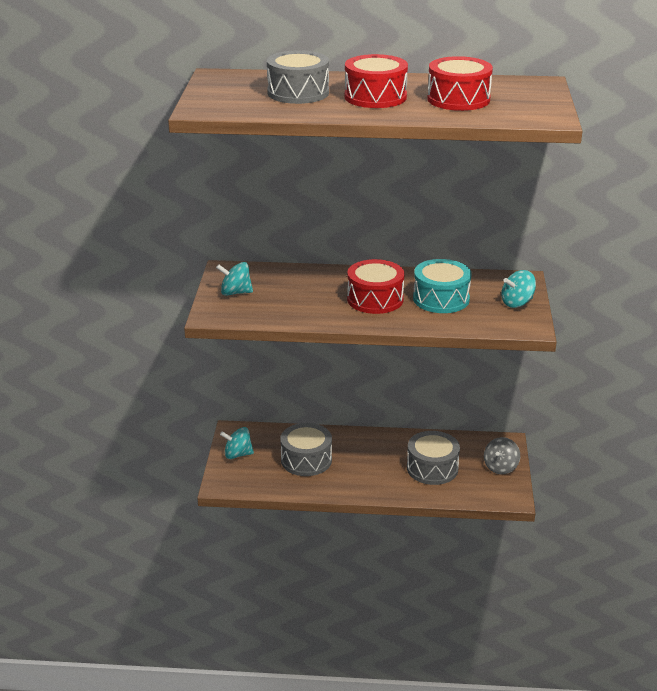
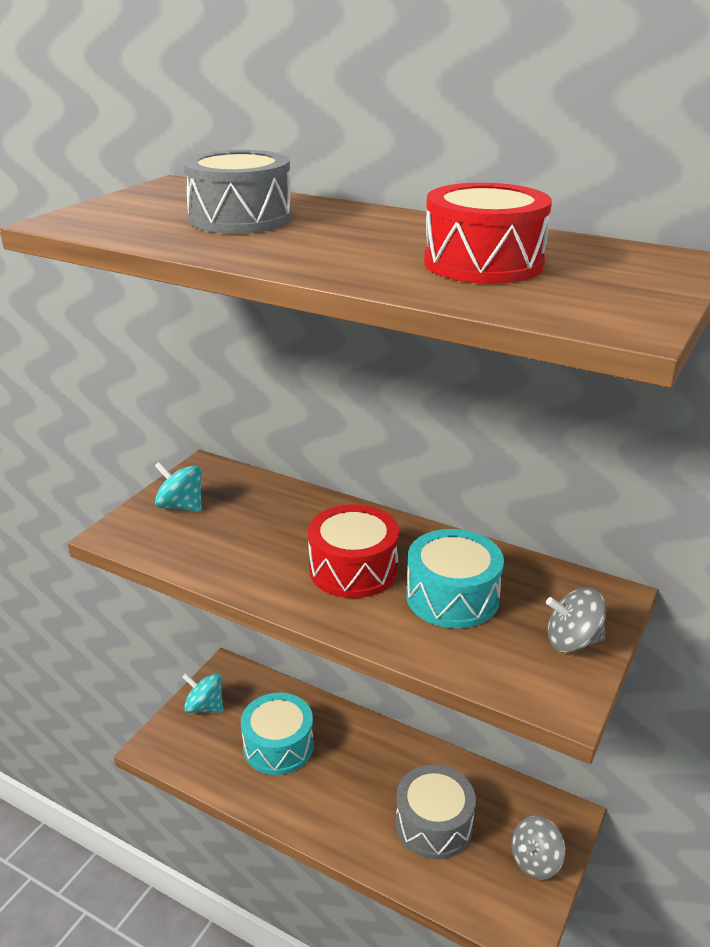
camera: 25 degrees right, 0 degrees up
(306, 460) = (278, 746): grey drum -> turquoise drum
(375, 97) = (346, 240): red drum -> none
(517, 303) = (572, 641): turquoise spinning top -> grey spinning top

